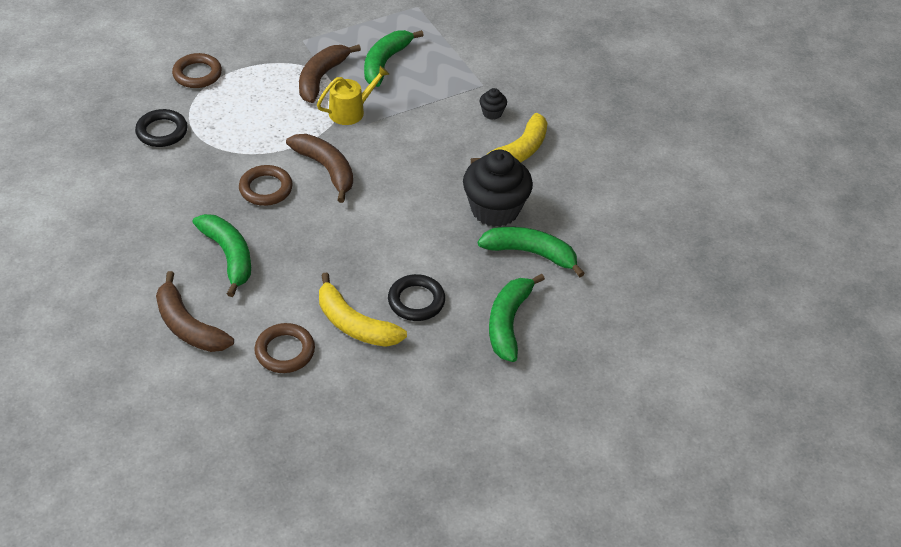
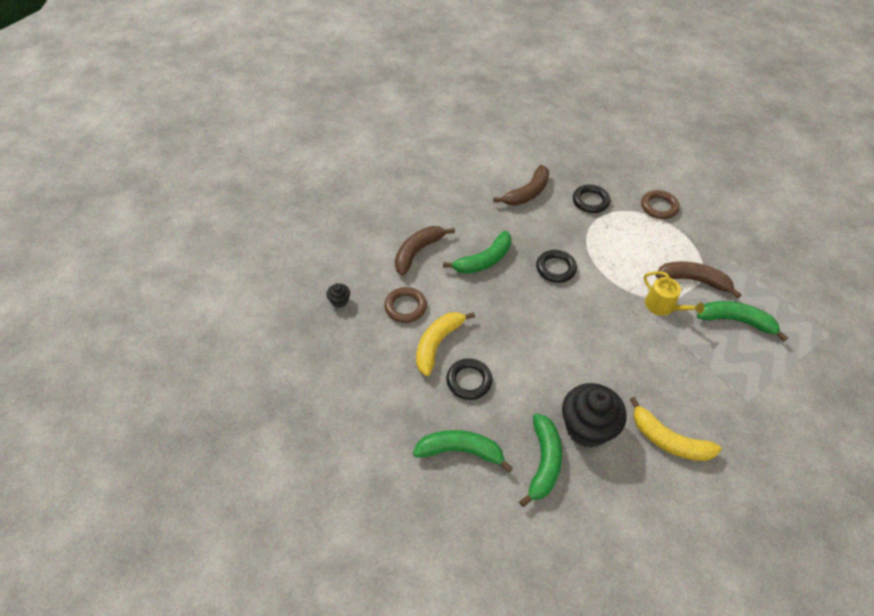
camera: 85 degrees right, 5 degrees up
(266, 189) = (555, 268): brown ring -> black ring
(326, 169) = (590, 301): brown banana -> brown banana (527, 193)
(492, 113) = (711, 413): black cupcake -> black cupcake (339, 301)

